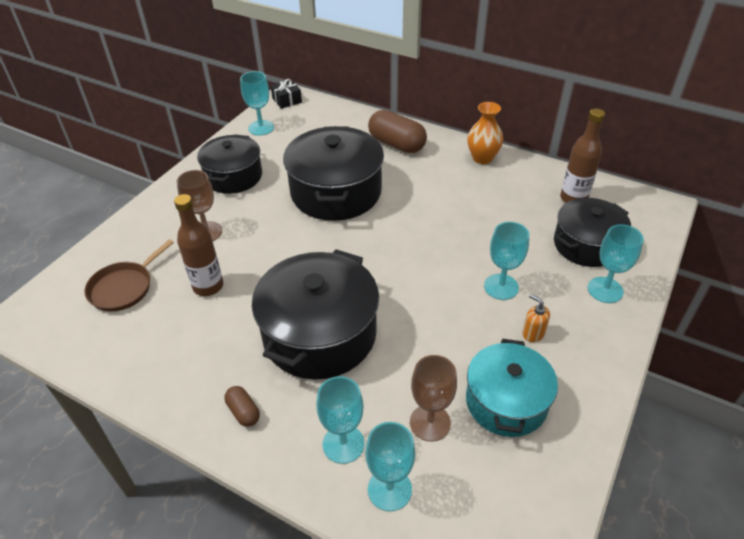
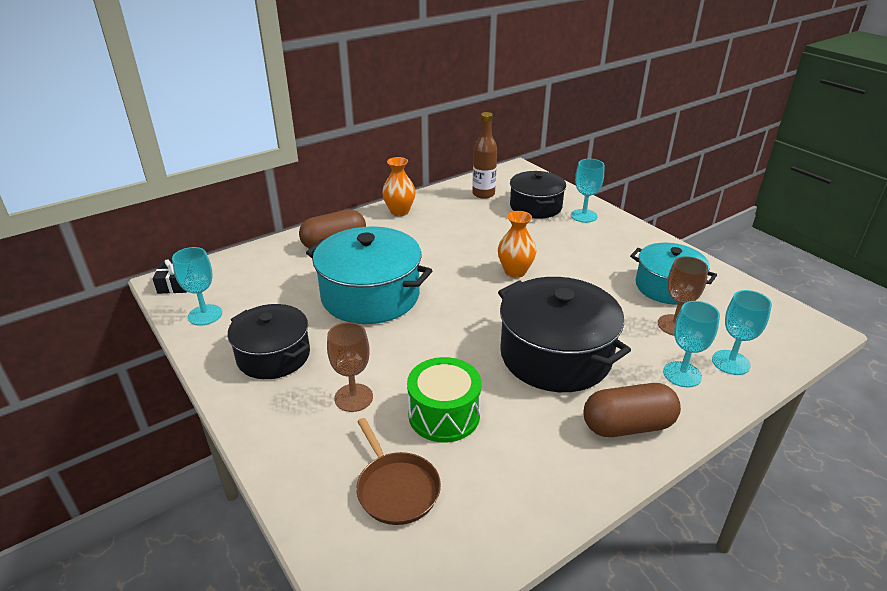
camera: 65 degrees left, 10 degrees down
(208, 286) = (444, 415): brown bottle -> green drum
(243, 412) = (627, 426): brown capsule -> brown capsule, size x2.03
(336, 192) = (370, 295): black pot -> turquoise pot
(439, 267) = (515, 271): none -> orange vase
(501, 287) = (555, 252): turquoise goblet -> none
(533, 333) = (609, 255): orange soap dispenser -> none

